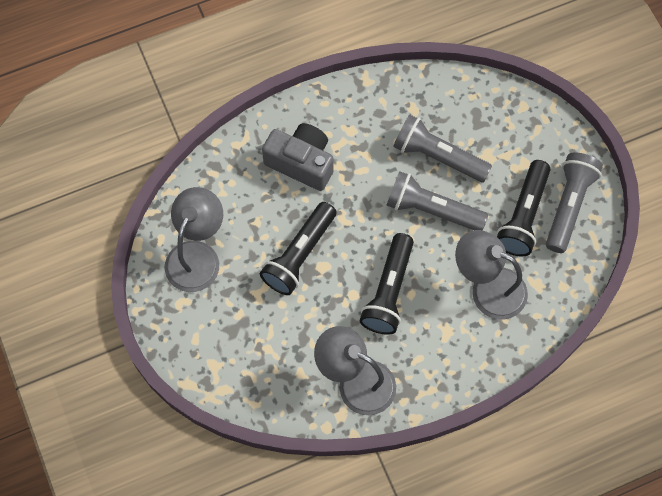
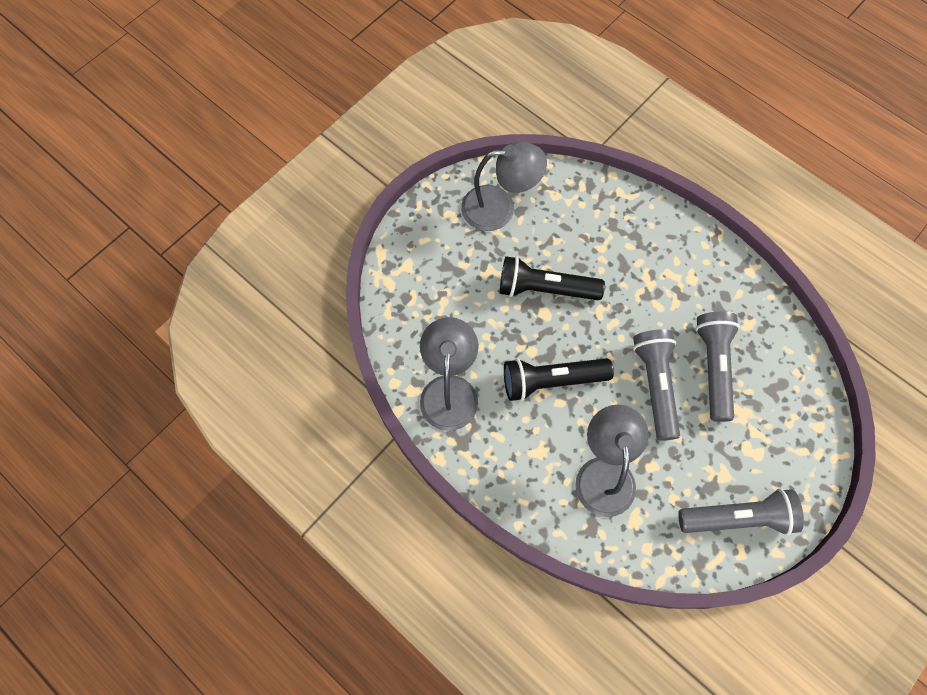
camera: 65 degrees right, 0 degrees up
(301, 163) = (634, 251): grey camera -> none
(523, 216) = (700, 476): black flashlight -> none

